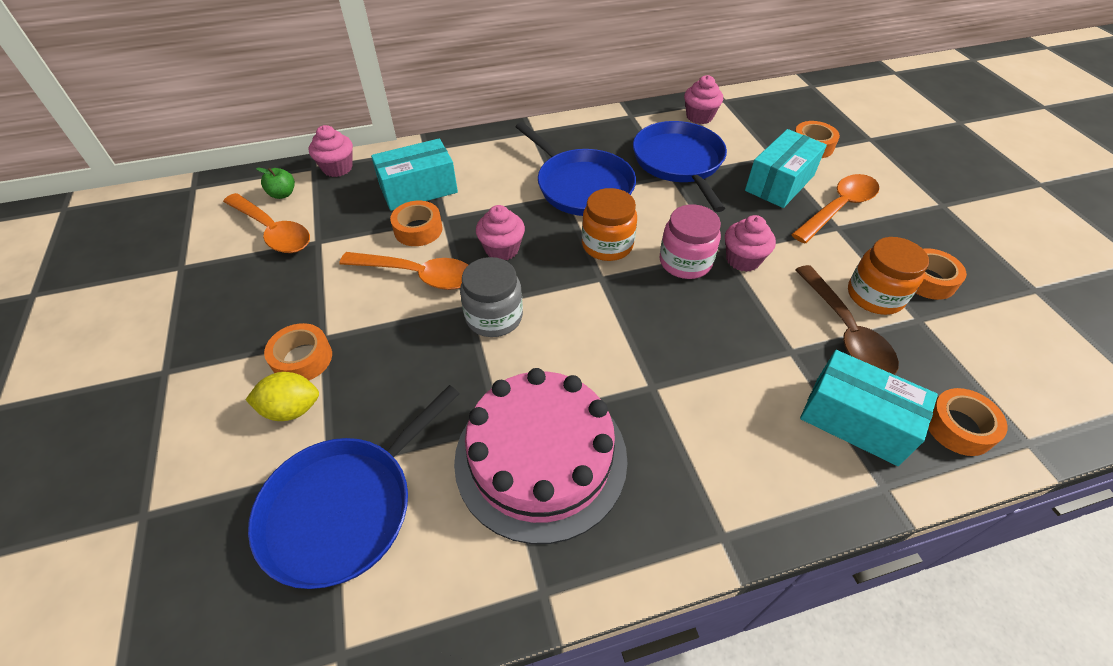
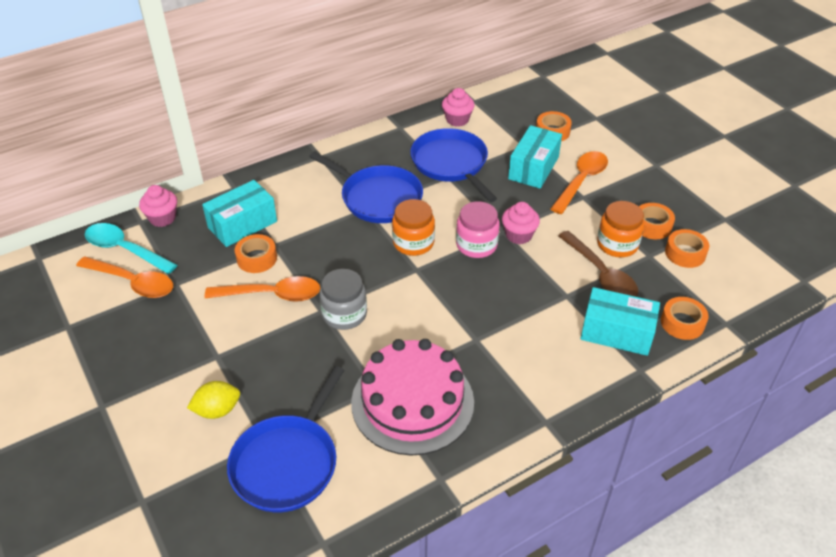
camera: 15 degrees left, 5 degrees down
(283, 194) = (125, 249): green apple -> turquoise spoon
(302, 359) = (208, 374): orange tape -> orange tape (685, 253)
(502, 249) = (331, 262): pink cupcake -> none

